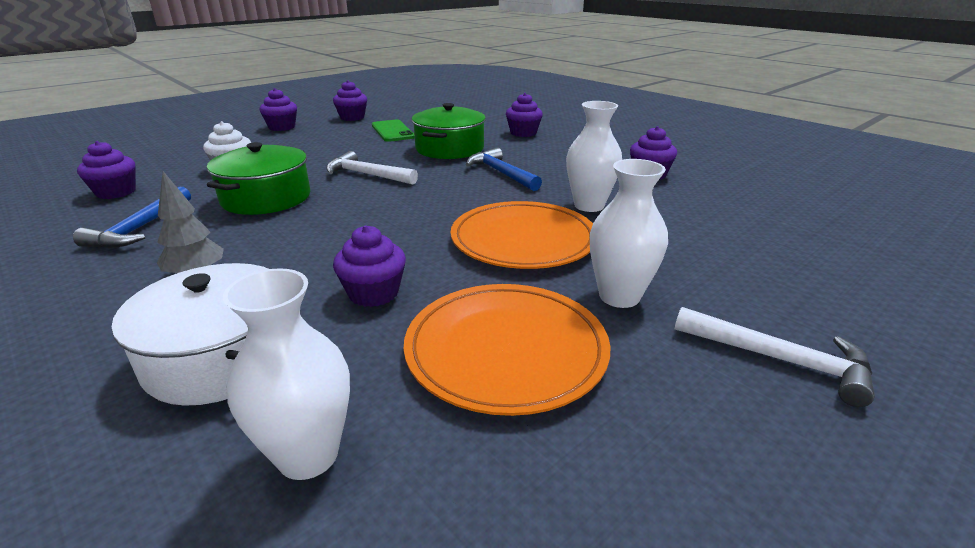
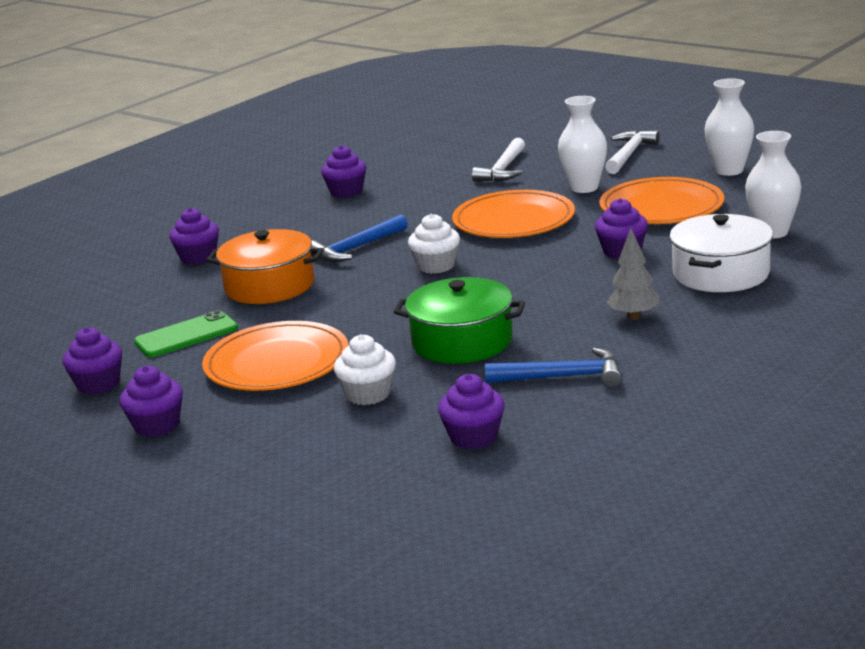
camera: 95 degrees left, 5 degrees down
(319, 149) = (277, 363): none -> orange plate
(367, 175) = (375, 309): white hammer -> white hammer (503, 169)
(432, 198) = (436, 266): none -> white cupcake
(449, 149) = (269, 286): green pot -> orange pot
(589, 205) = (434, 207): white vase -> white vase (729, 170)

